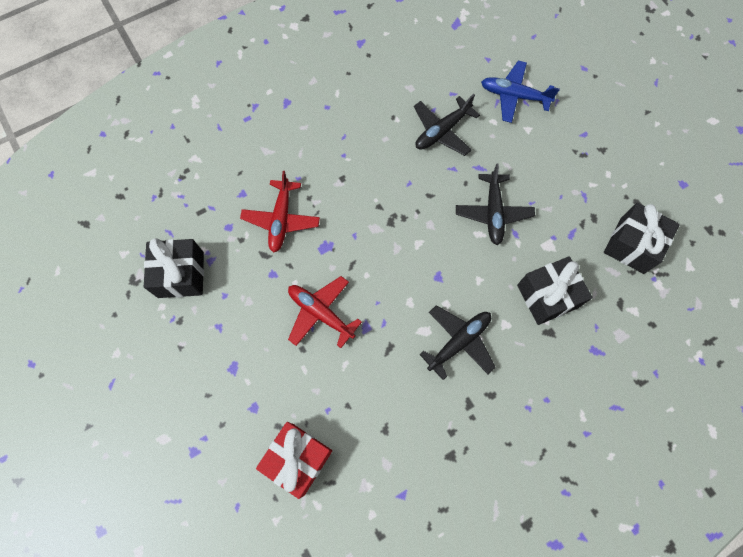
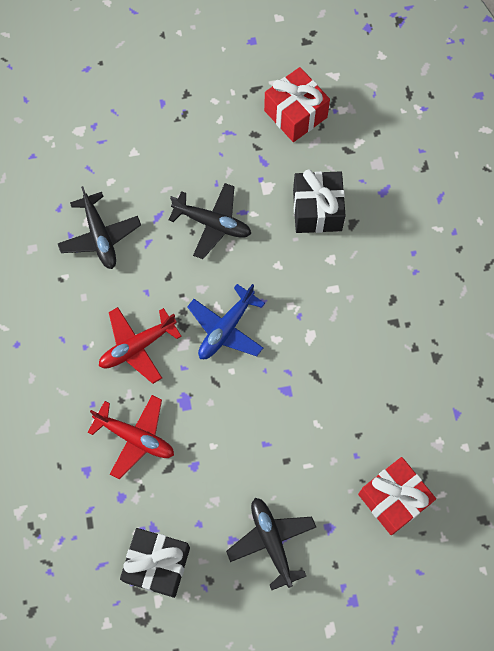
camera: 70 degrees left, 0 degrees up
(321, 313) = (255, 430): red plane -> red plane (137, 346)
(459, 342) = (332, 308): black plane -> black plane (271, 541)
(514, 96) = (89, 149): blue plane -> blue plane (226, 328)
(632, 245) = (295, 114): black gift -> red gift

